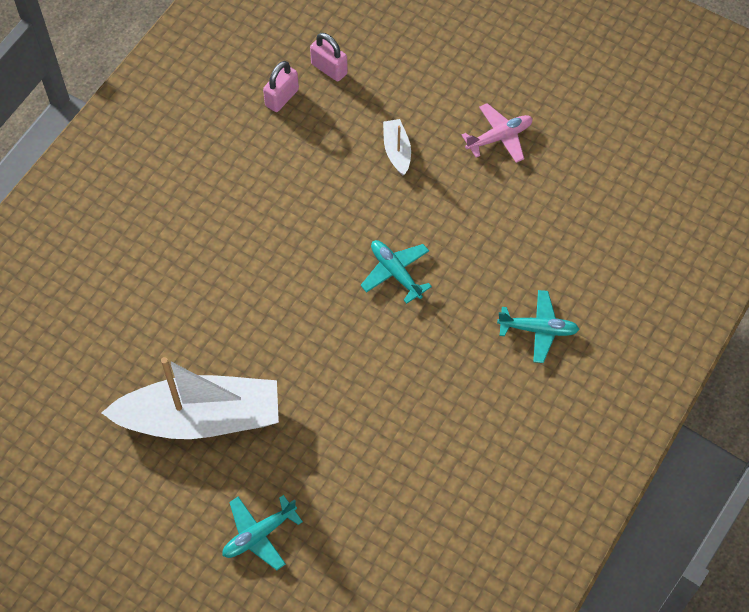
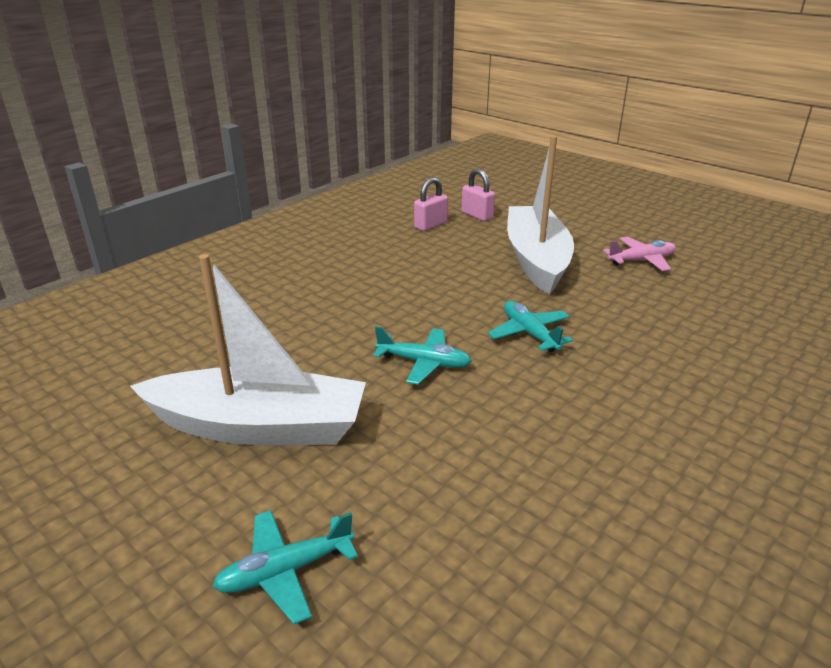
camera: 10 degrees right, 30 degrees down
(397, 151) = (536, 259): white boat -> white boat, size x2.39
(538, 329) = (711, 395): turquoise plane -> turquoise plane (424, 363)

